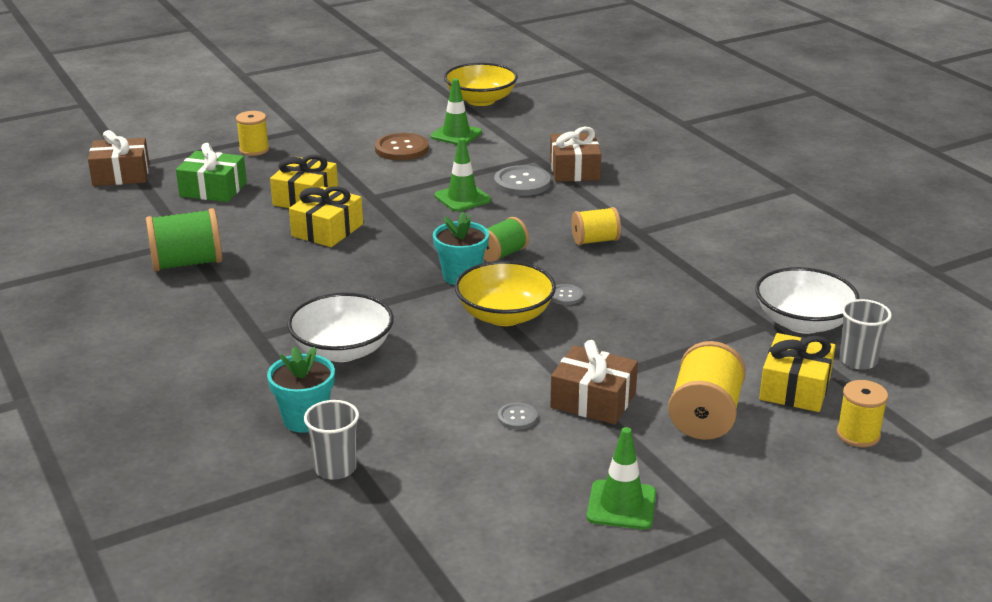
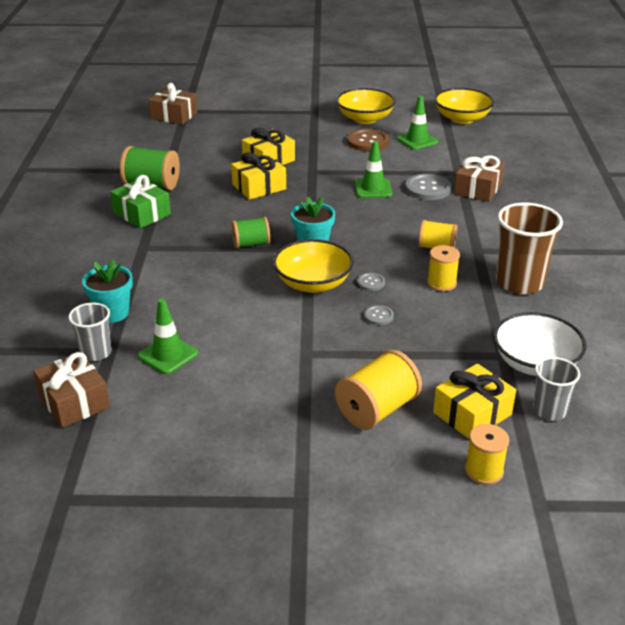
camera: 30 degrees right, 5 degrees up
(213, 189) = (217, 139): green gift -> green gift (142, 214)
(254, 150) = (270, 118): yellow spool -> yellow spool (441, 283)
(342, 350) = (182, 274): white bowl -> none
(371, 124) = (365, 119): none -> yellow bowl
(502, 254) = (357, 238): green spool -> green spool (251, 244)
(517, 417) = (244, 361): grey button -> grey button (378, 316)
(593, 400) = (308, 367): brown gift -> brown gift (74, 401)
(621, 505) = (246, 453): green traffic cone -> green traffic cone (168, 355)
(711, 251) = (519, 282): none -> brown cup

